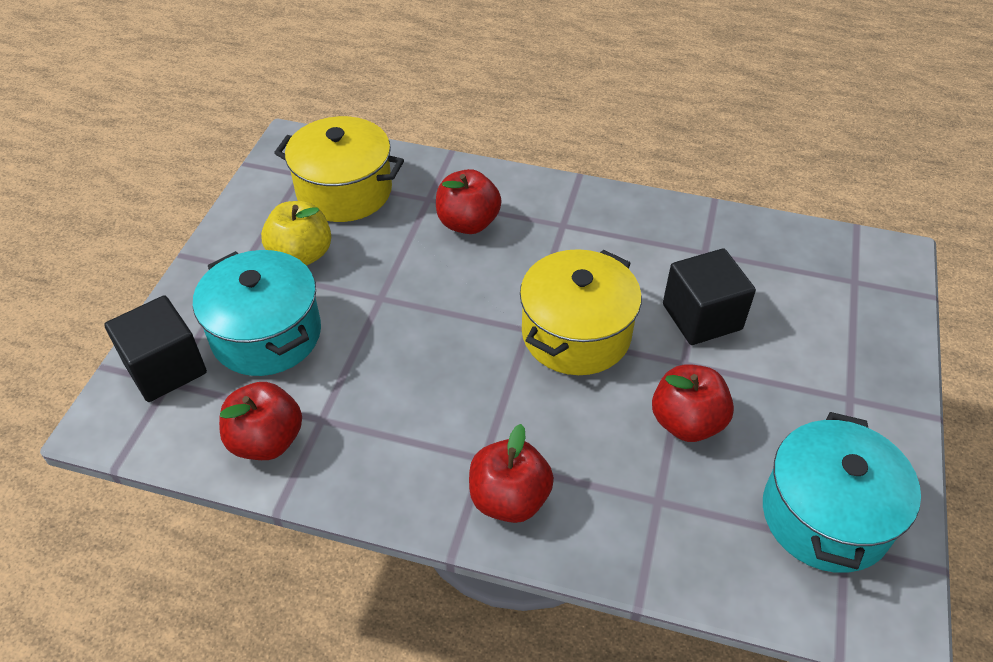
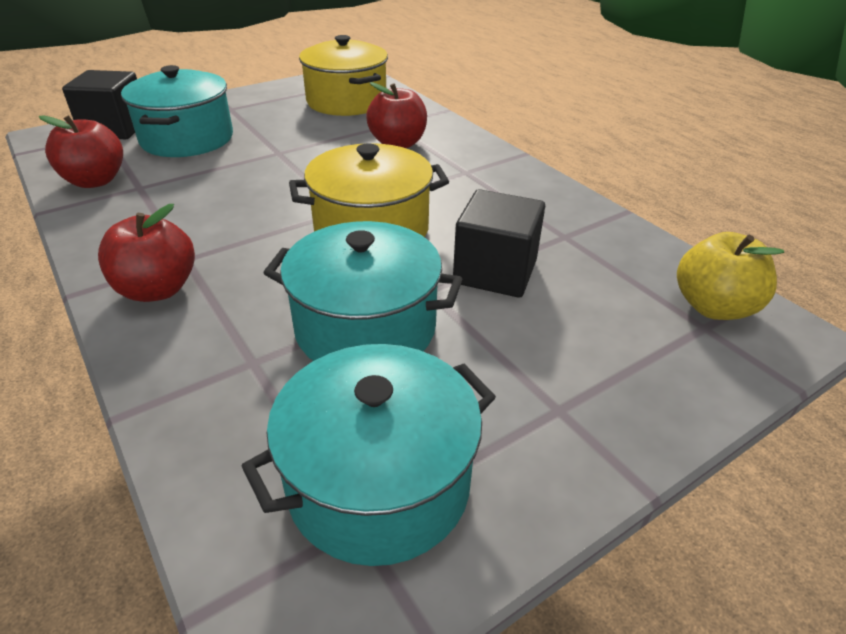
camera: 40 degrees right, 10 degrees down
(301, 255) = (270, 116): yellow apple -> yellow apple (713, 307)
(686, 422) = (365, 328): red apple -> turquoise pot

